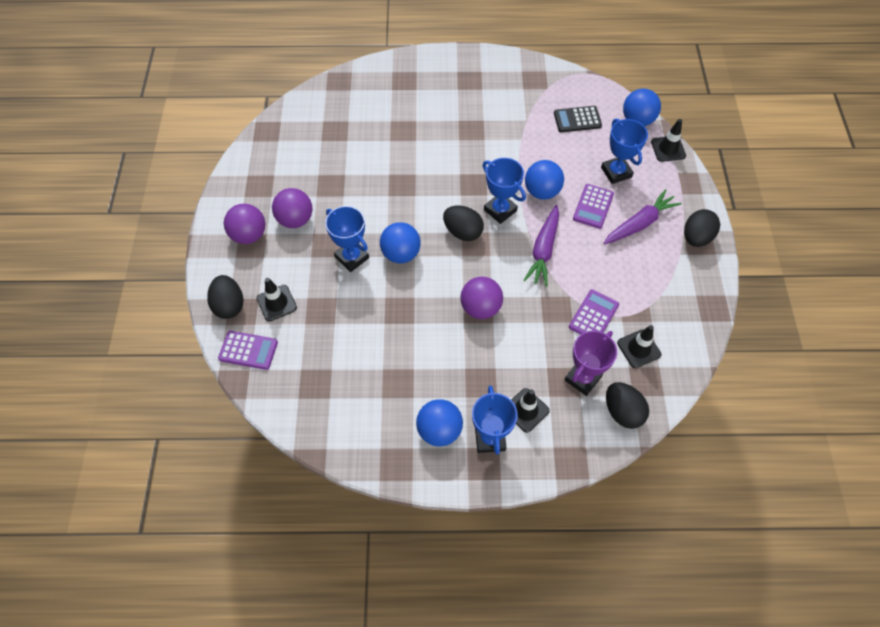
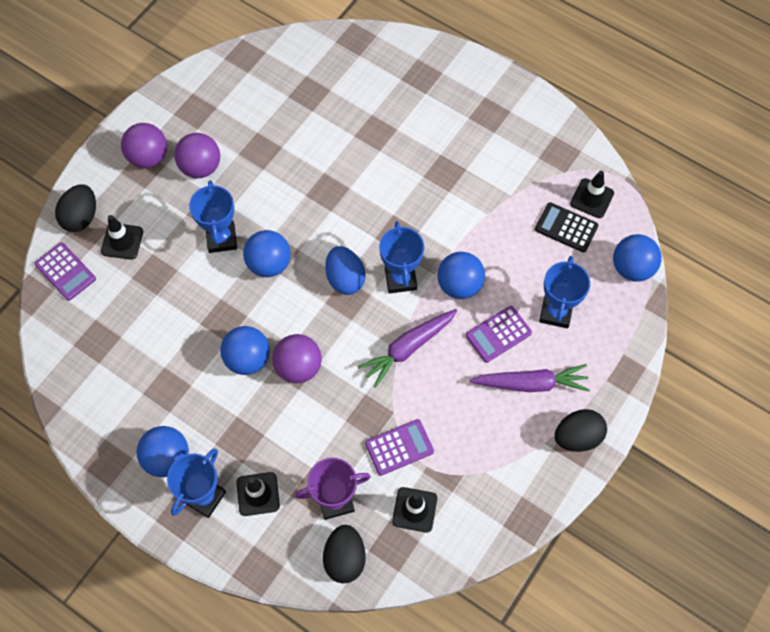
camera: 35 degrees right, 5 degrees up
(440, 325) = (247, 359): none -> blue ball
(463, 232) = (345, 278): black egg -> blue egg
(668, 149) = (636, 321): black traffic cone -> black traffic cone (592, 198)

